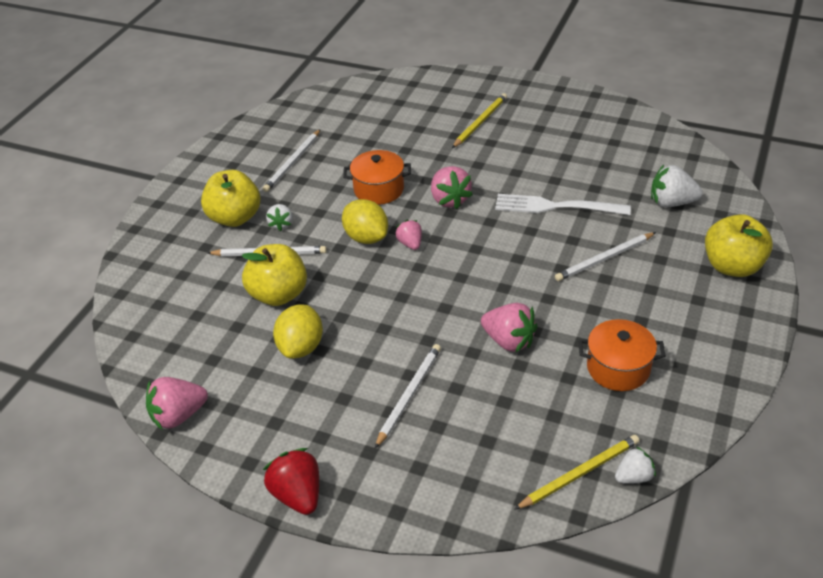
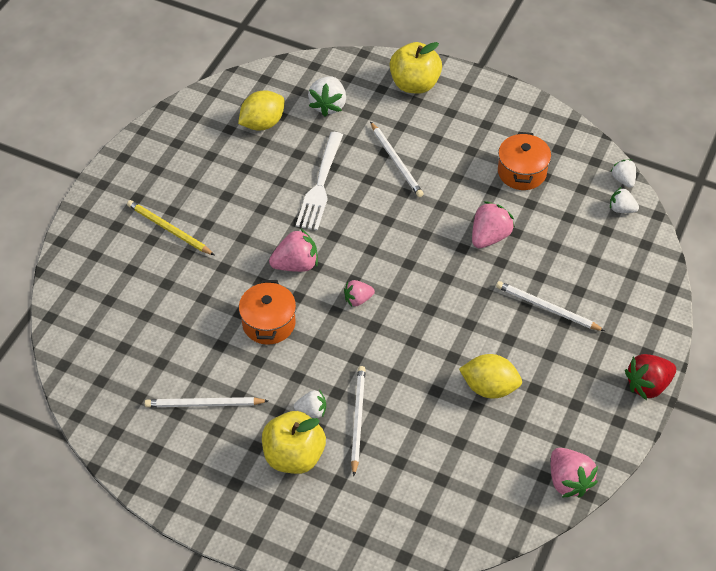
camera: 90 degrees left, 10 degrees up
(279, 294) = (419, 408): yellow apple -> none
(292, 162) = (204, 404): white pencil -> white pencil turned 150 degrees clockwise
(366, 237) = (344, 335): yellow lemon -> yellow lemon (262, 123)
(580, 473) = (621, 209): yellow pencil -> white strawberry

